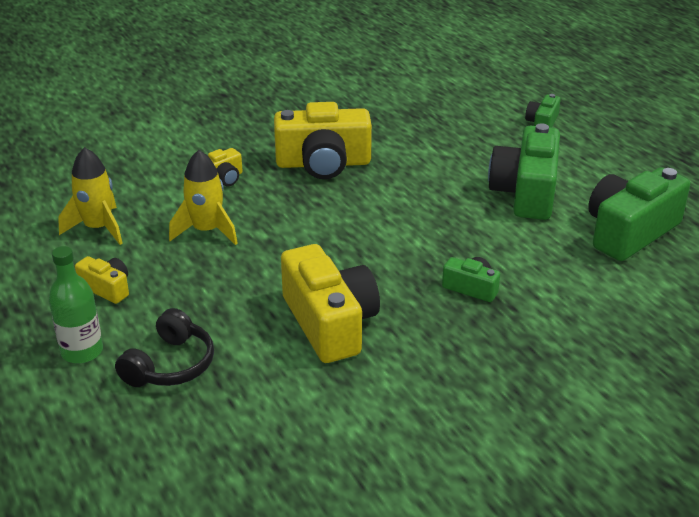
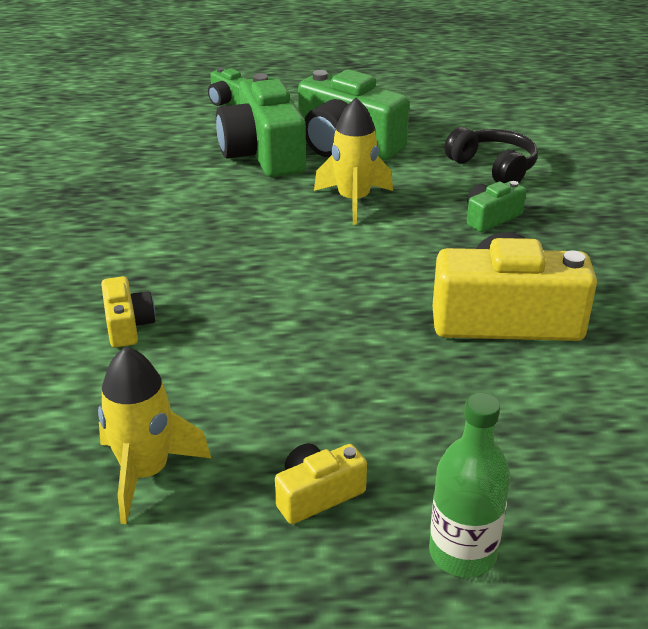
camera: 65 degrees left, 0 degrees up
(170, 365) = (532, 466): black headphones -> black headphones (493, 168)
(206, 231) = (243, 366): yellow rocket -> yellow rocket (353, 201)
(323, 163) = (170, 240): yellow camera -> none
(629, 232) = (452, 120): green camera -> green camera (263, 153)

